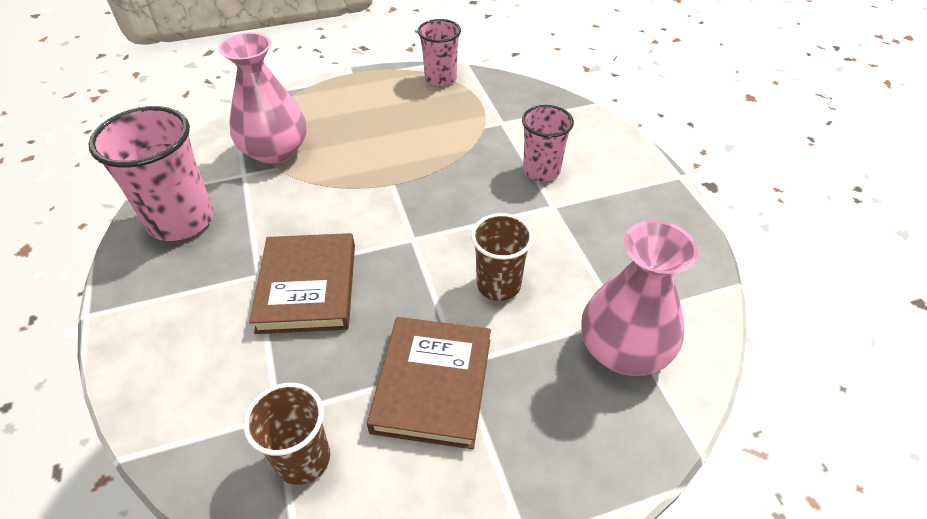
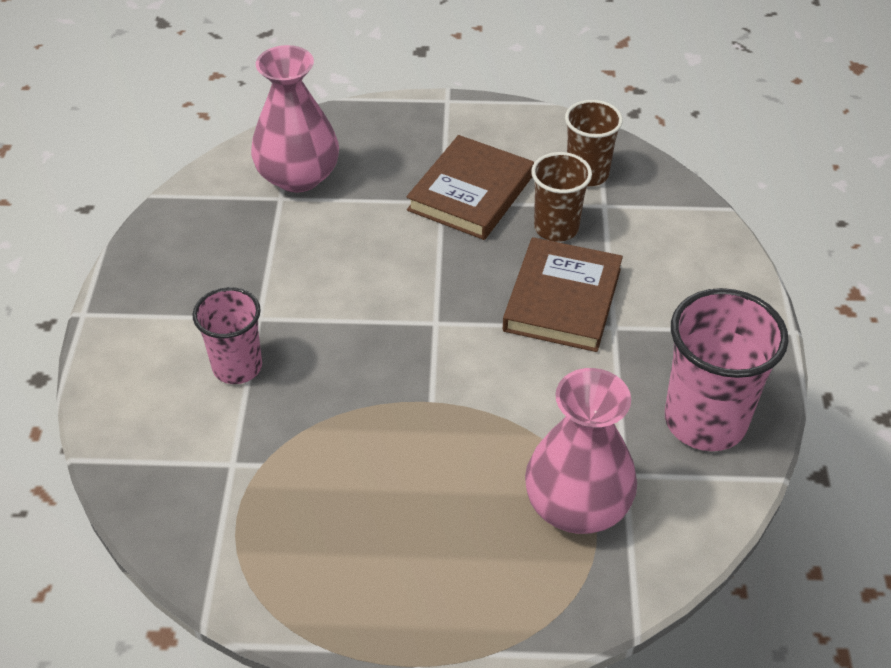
camera: 160 degrees left, 0 degrees up
(440, 79) = (269, 594): pink cup -> none
(498, 285) = (371, 252): brown cup -> brown cup (556, 228)

